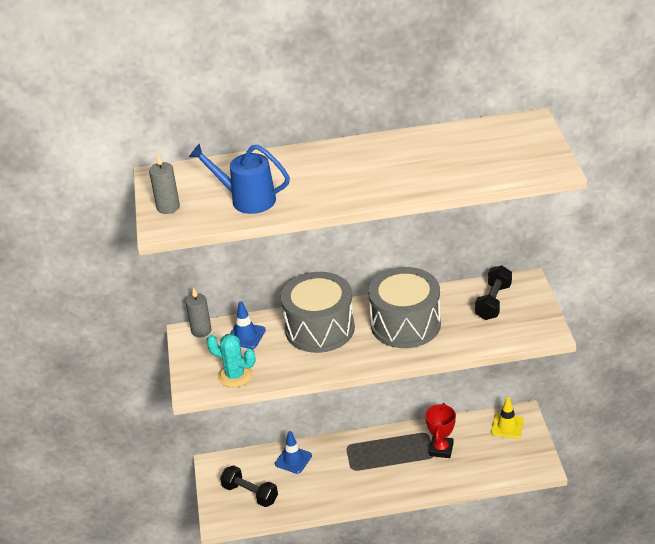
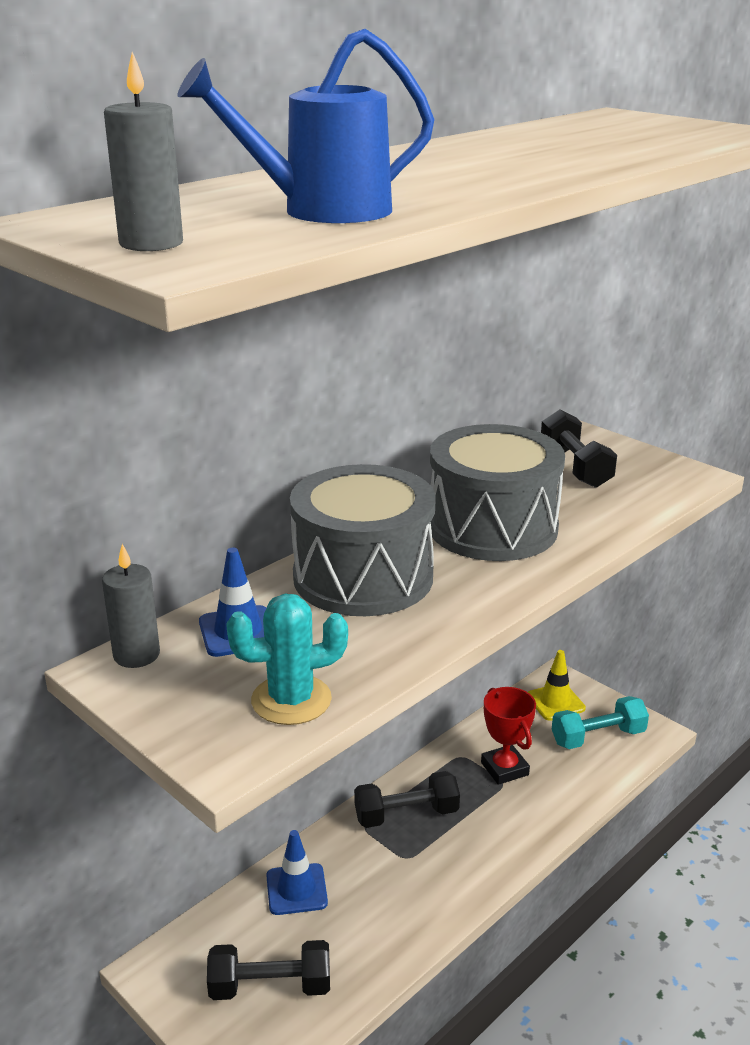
camera: 40 degrees left, 10 degrees down
(371, 449) = (406, 814): none -> black dumbbell
(508, 456) = (598, 737): none -> turquoise dumbbell

